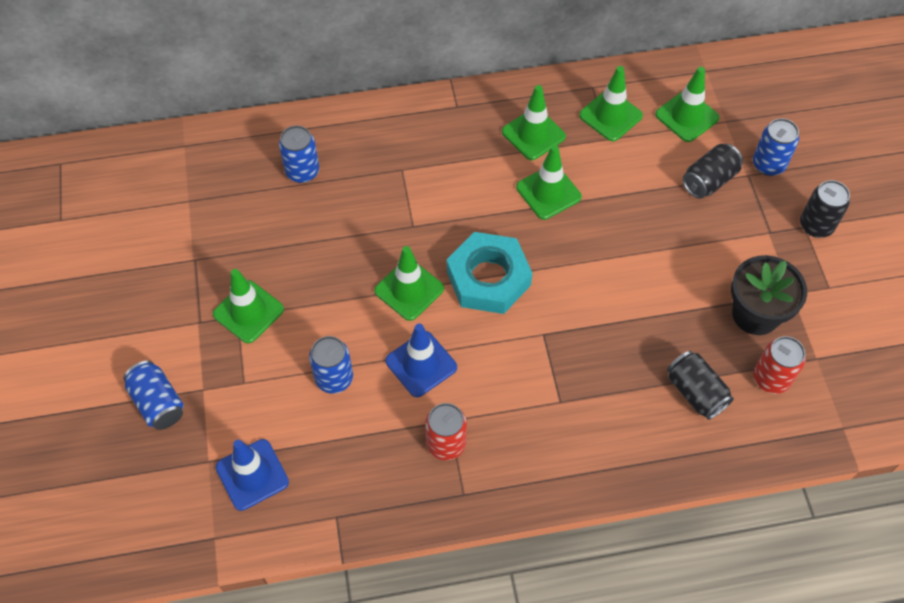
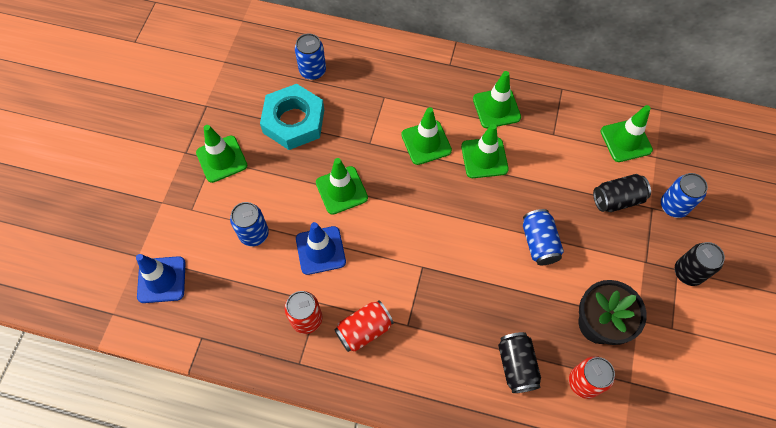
camera: 25 degrees right, 5 degrees up
(158, 403) = (128, 199): blue can -> blue can (539, 243)
(488, 278) = (404, 206): turquoise nut -> turquoise nut (294, 121)
(516, 427) = (364, 330): none -> red can
(610, 116) = (564, 116): green traffic cone -> green traffic cone (426, 142)

